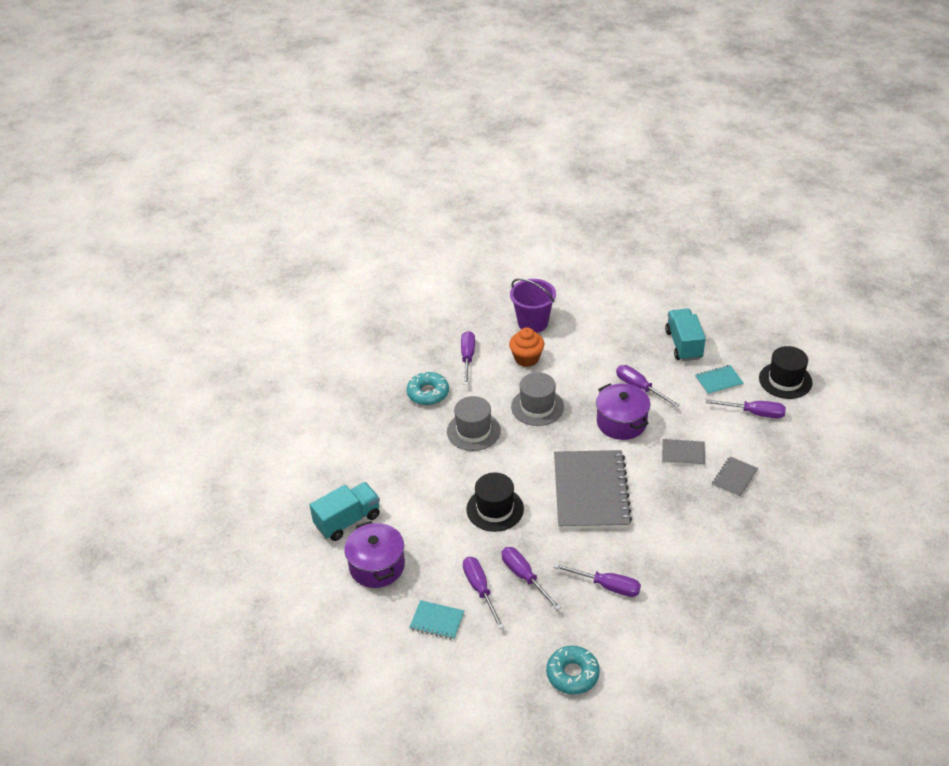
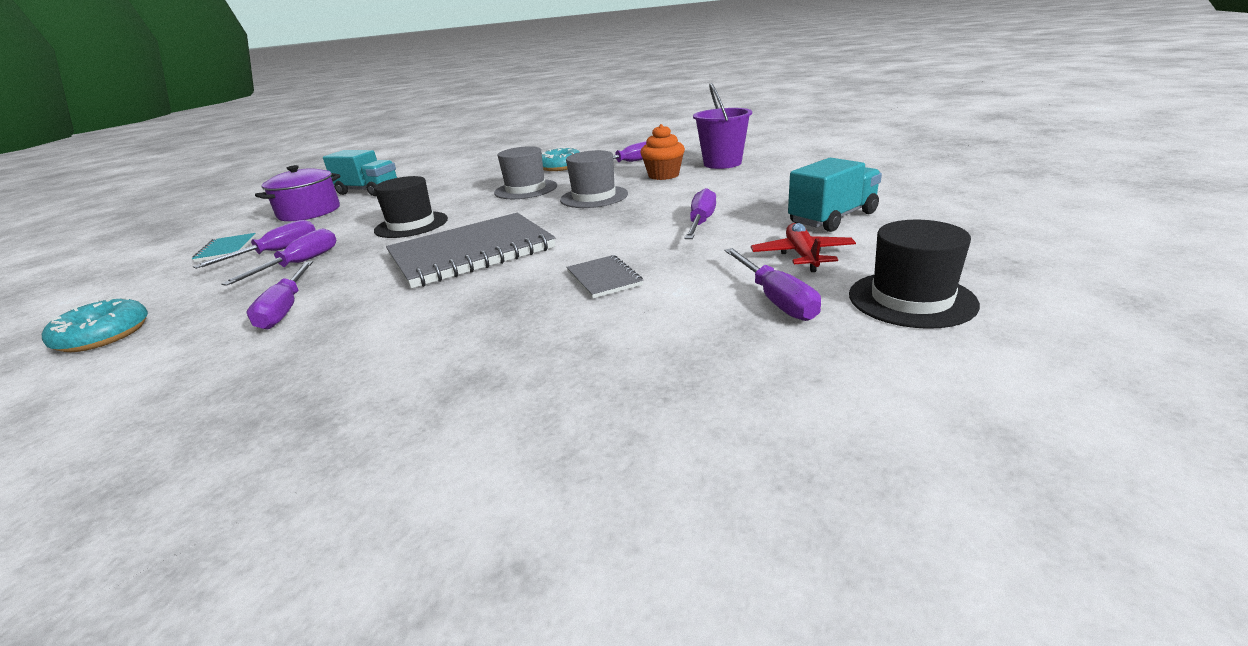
camera: 60 degrees right, 15 degrees down
(621, 422) = (620, 232): purple pot -> none
(718, 381) = (802, 255): turquoise notebook -> red plane
(734, 478) = (588, 330): grey notebook -> none

